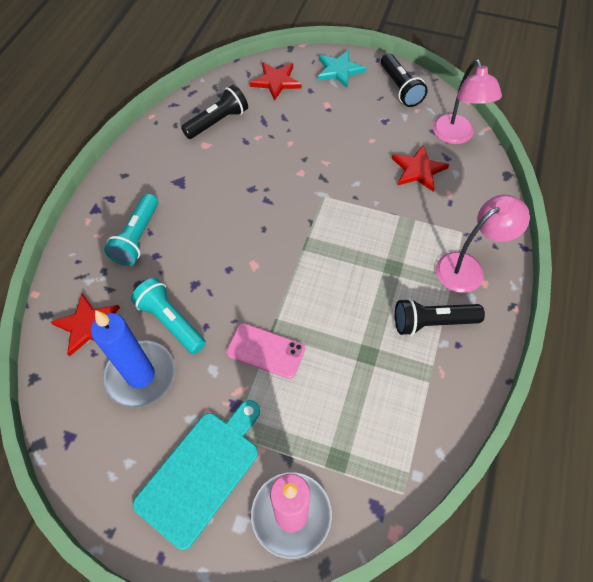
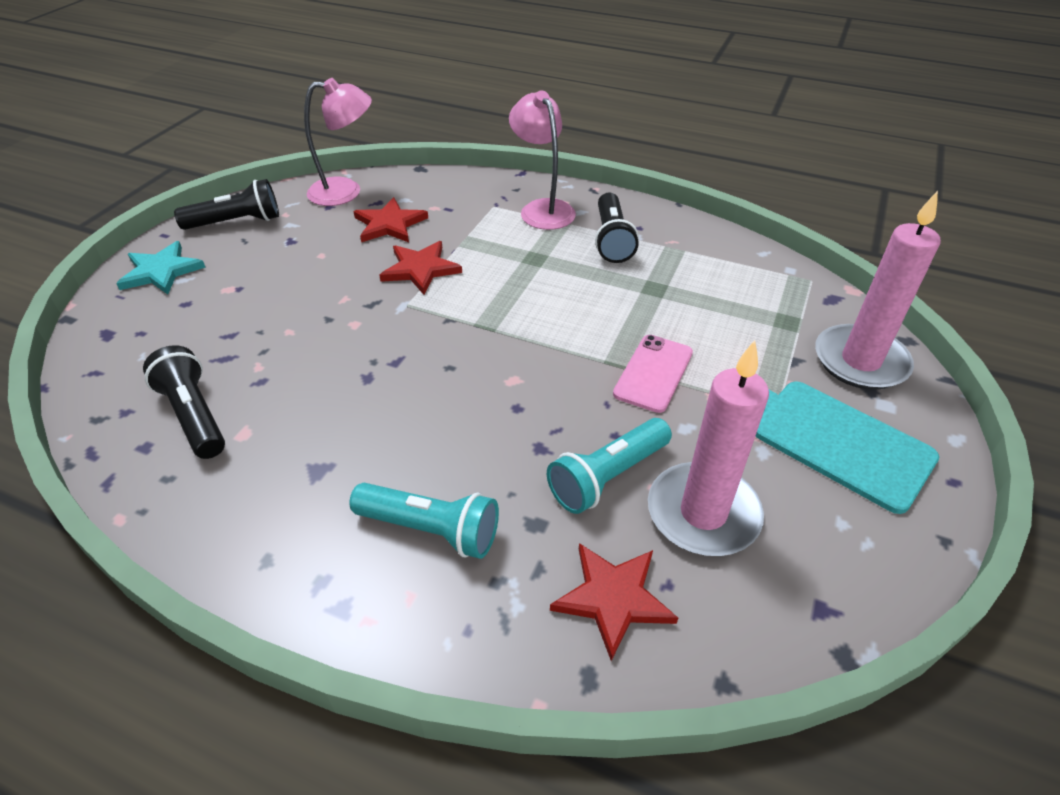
camera: 85 degrees left, 15 degrees down
(141, 375) = (703, 513): blue candle -> pink candle
(276, 81) = (139, 339): red star -> red star (420, 269)

